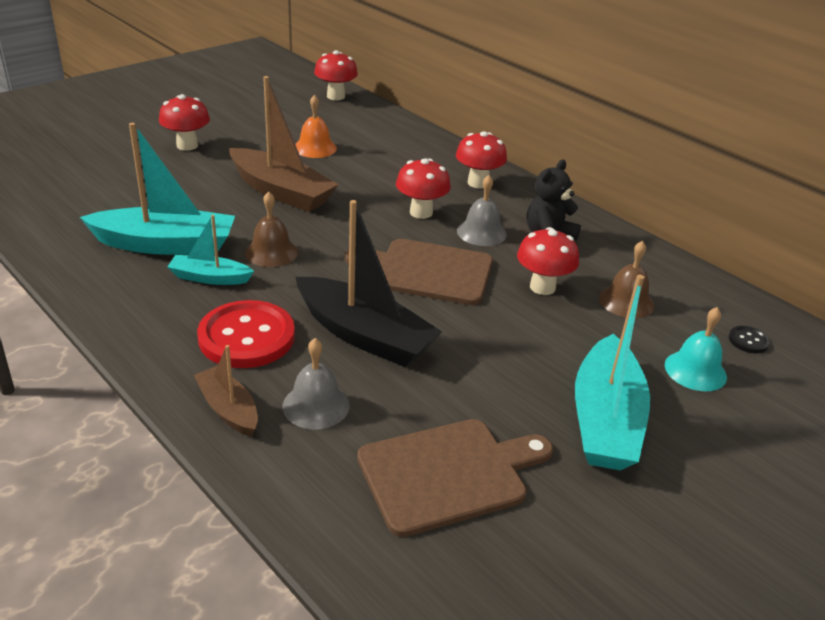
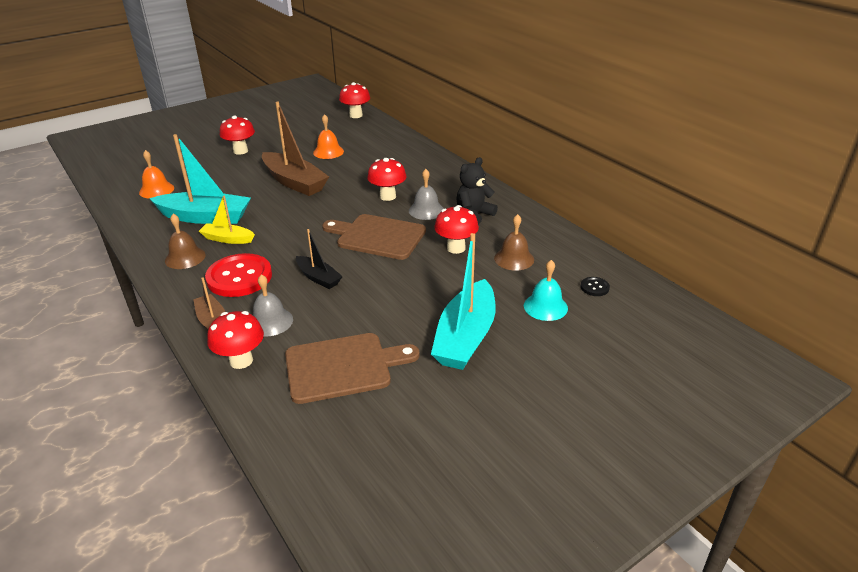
camera: 10 degrees right, 0 degrees up
(78, 203) = (156, 190): none -> orange bell
(210, 278) = (227, 239): turquoise boat -> yellow boat
(271, 252) = (274, 222): brown bell -> brown bell (185, 257)
(364, 335) = (318, 278): black boat -> black boat, size x0.54
(478, 183) = (437, 176): red mushroom -> red mushroom (241, 360)

